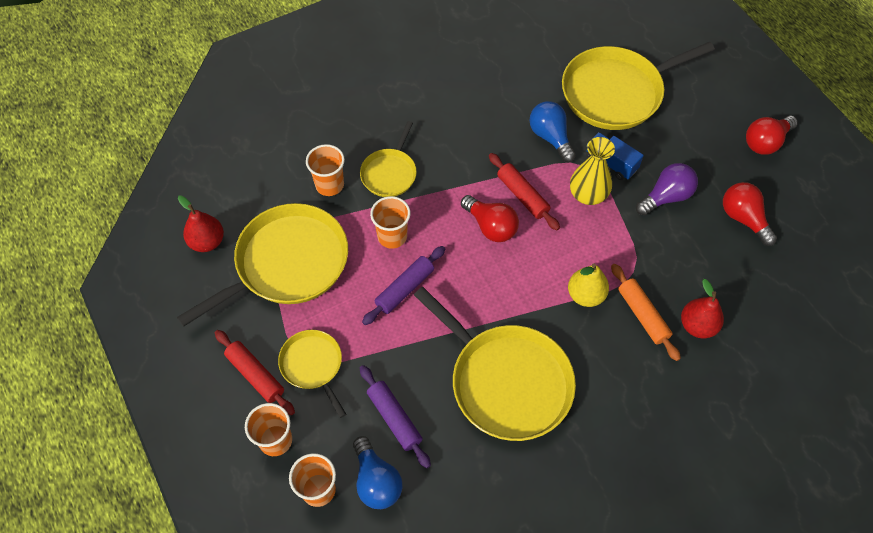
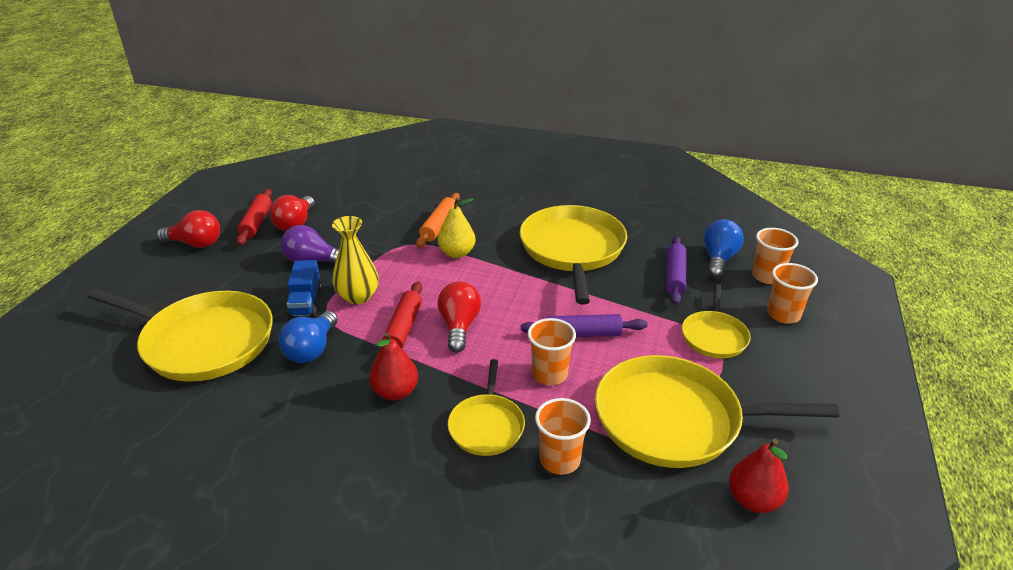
camera: 135 degrees left, 25 degrees down
(255, 375) = (773, 359): red rolling pin -> red rolling pin (256, 223)
(390, 173) = (487, 425): yellow pan -> yellow pan turned 120 degrees clockwise
(697, 325) = (417, 205): red pear -> red pear (395, 392)

